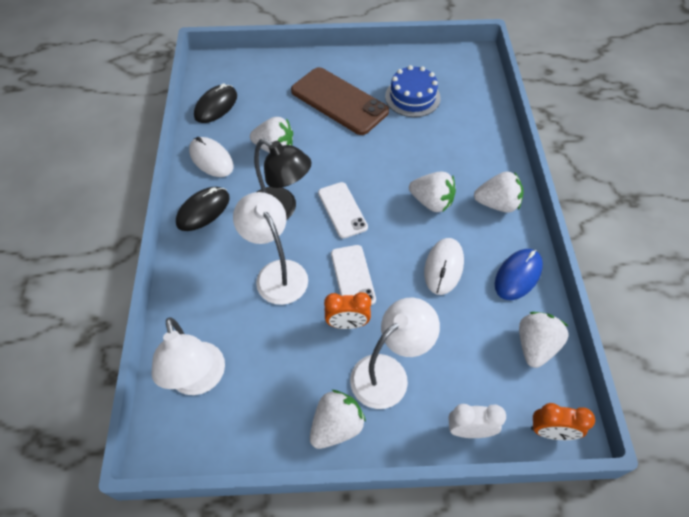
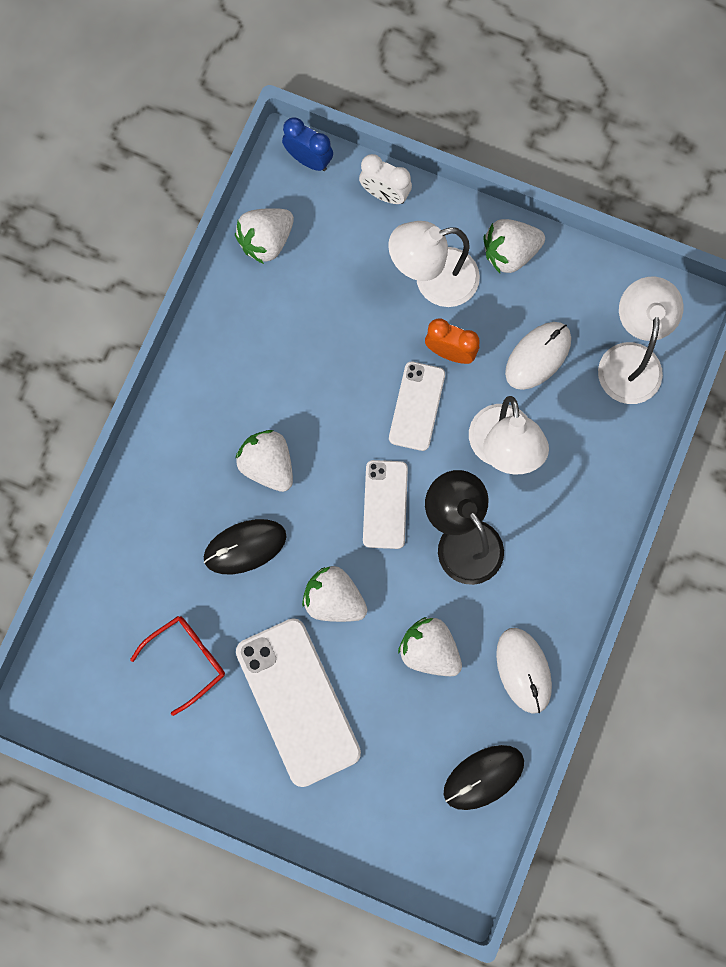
camera: 155 degrees left, 20 degrees up
(203, 210) = (561, 584): black mouse -> black mouse (245, 547)
(339, 101) = (298, 702): brown phone -> white phone
(412, 97) = (187, 660): blue cake -> red glasses
(443, 267) = (306, 371): white mouse -> white mouse (538, 356)
(497, 204) = (188, 426): white strawberry -> white strawberry (334, 600)
(518, 275) = (229, 324): blue mouse -> none
(551, 431) = (308, 160): orange clock -> blue clock

